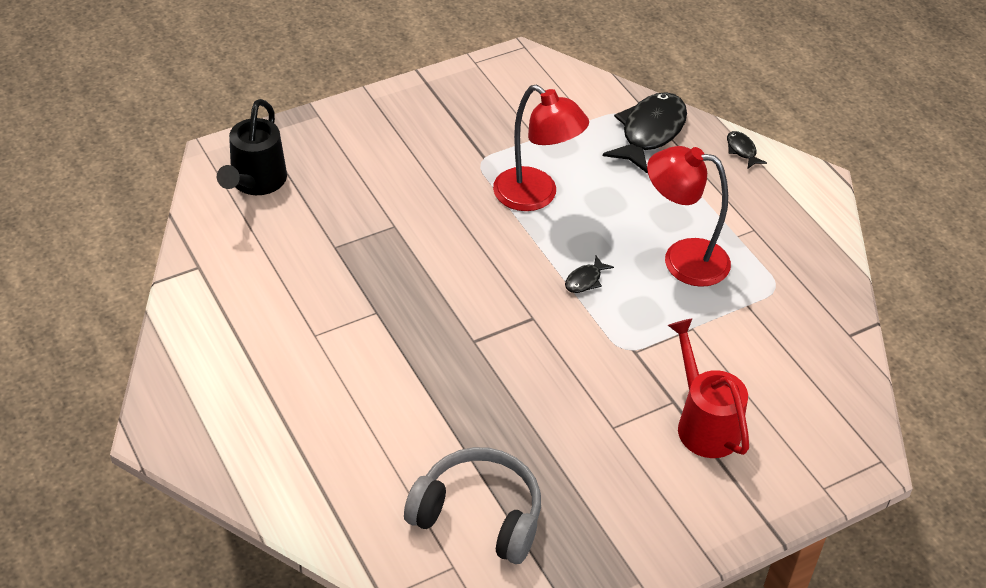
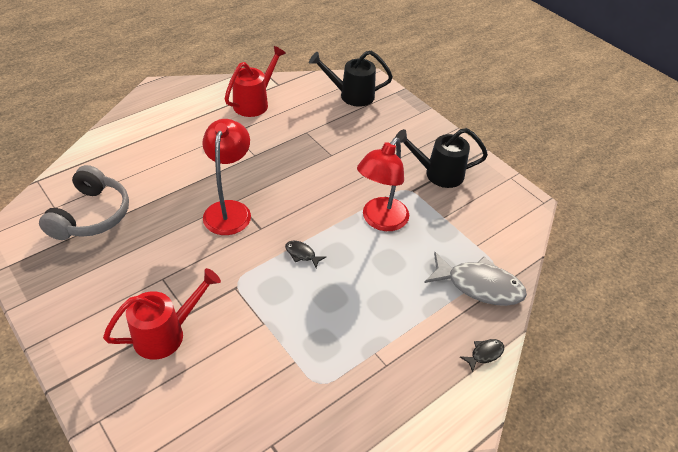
camera: 80 degrees right, 0 degrees up
(242, 301) = (254, 103): none -> red watering can
(456, 125) = (438, 174): none -> black watering can
(650, 132) = (479, 285): black fish -> grey fish
(682, 259) = (337, 313): red lamp -> red lamp (229, 210)

